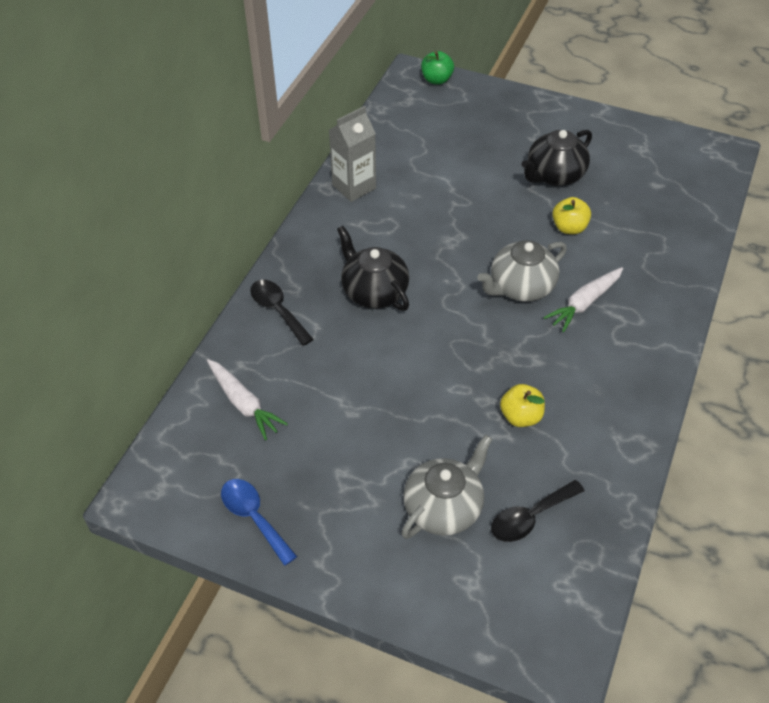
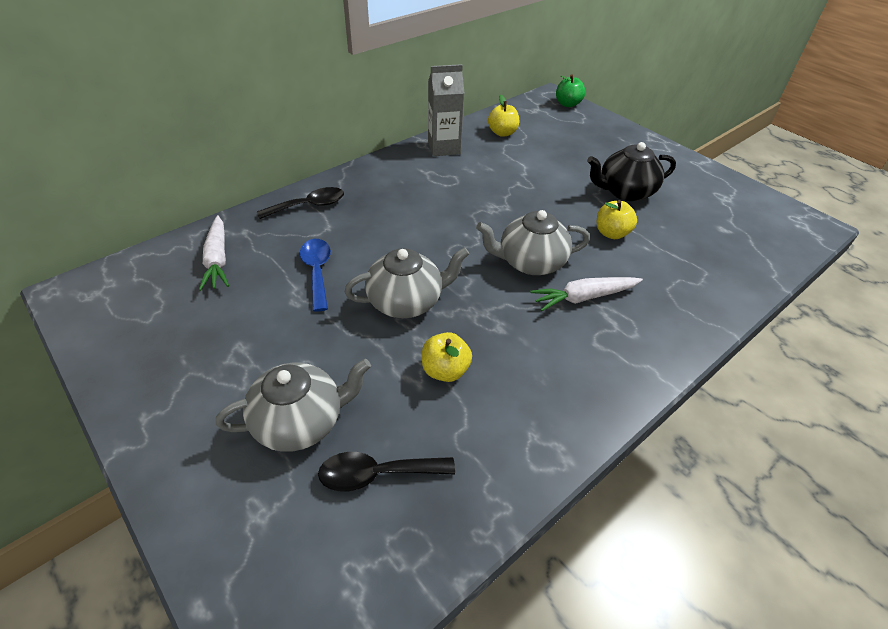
camera: 25 degrees right, 5 degrees down
(254, 517) = (134, 350): blue spoon -> blue spoon (317, 271)
(278, 310) = (309, 206): black spoon -> black spoon turned 75 degrees clockwise
(374, 291) = (397, 220): black teapot -> none
(398, 145) = (502, 133): none -> yellow apple
(445, 370) = (406, 301): none -> grey teapot

